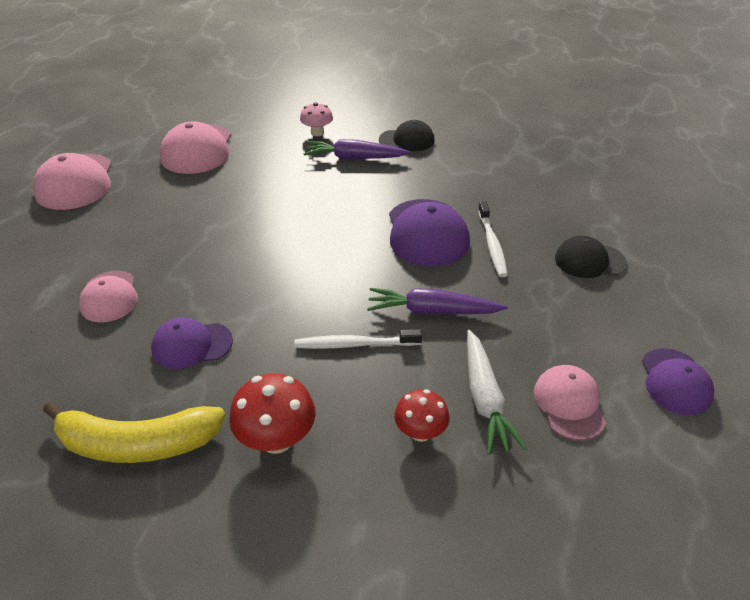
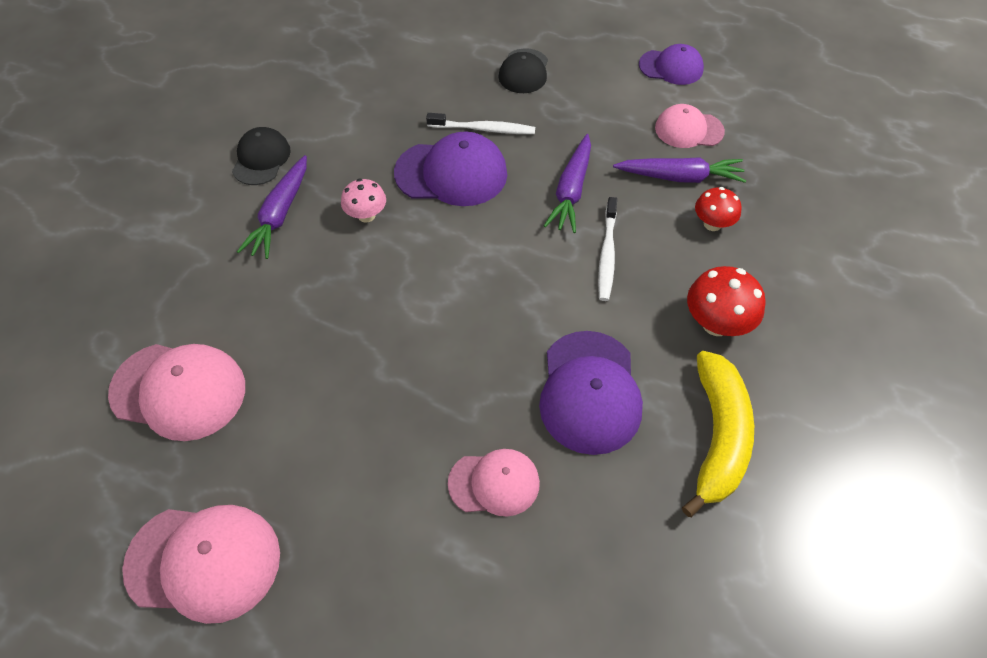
camera: 80 degrees left, 15 degrees up
(191, 345) = (590, 392): purple cap -> purple cap, size x1.59
(317, 133) = (200, 245): pink mushroom -> pink mushroom (366, 215)
(485, 399) = (680, 177): white carrot -> purple carrot

